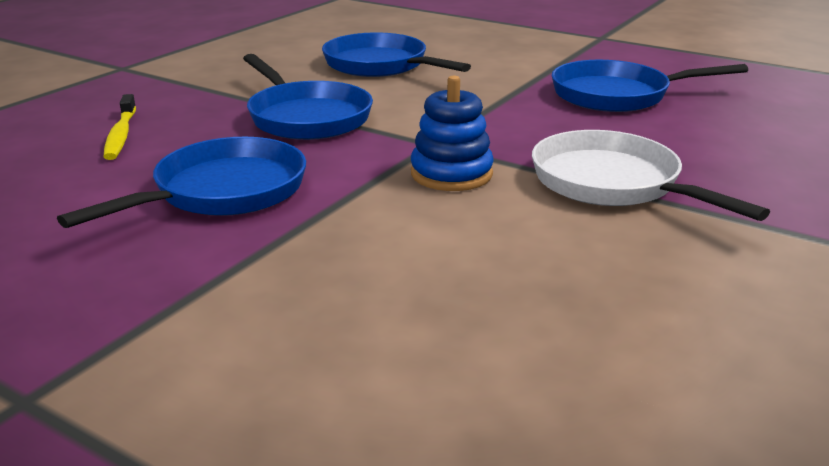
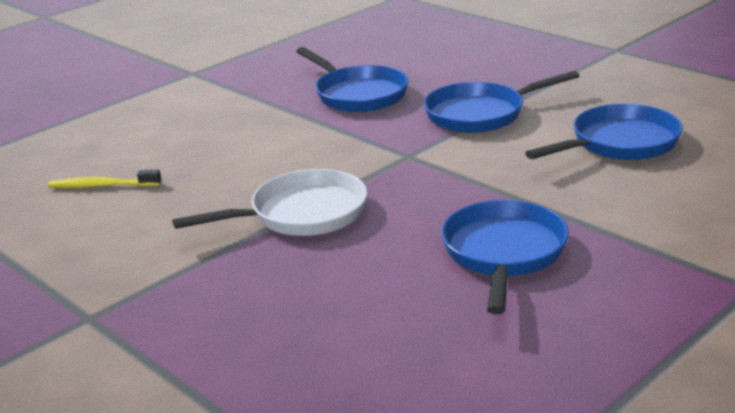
camera: 105 degrees right, 0 degrees up
(121, 135) = (463, 63): yellow toothbrush -> yellow toothbrush (102, 186)
(451, 174) = (349, 159): blue stacking toy -> none

